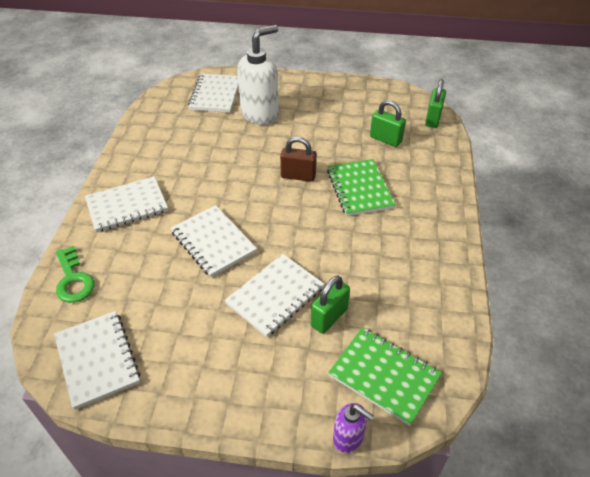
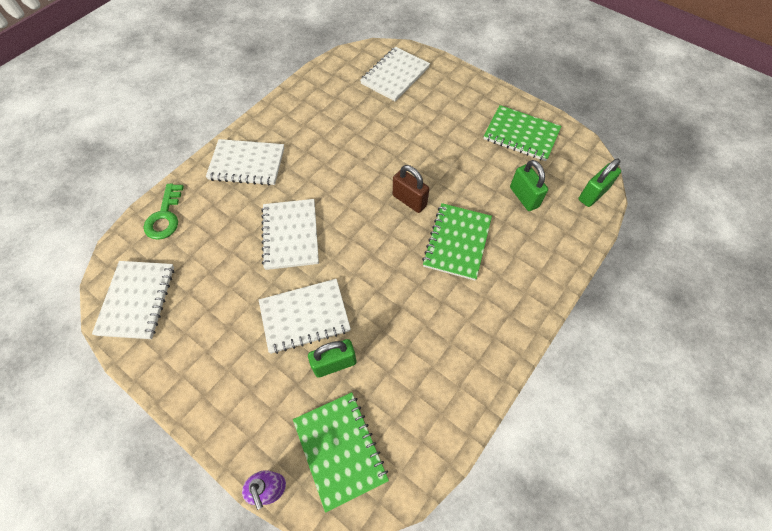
camera: 30 degrees right, 15 degrees up
(260, 114) = (421, 114): white soap dispenser -> none
(350, 100) = (521, 135): none -> green notebook

